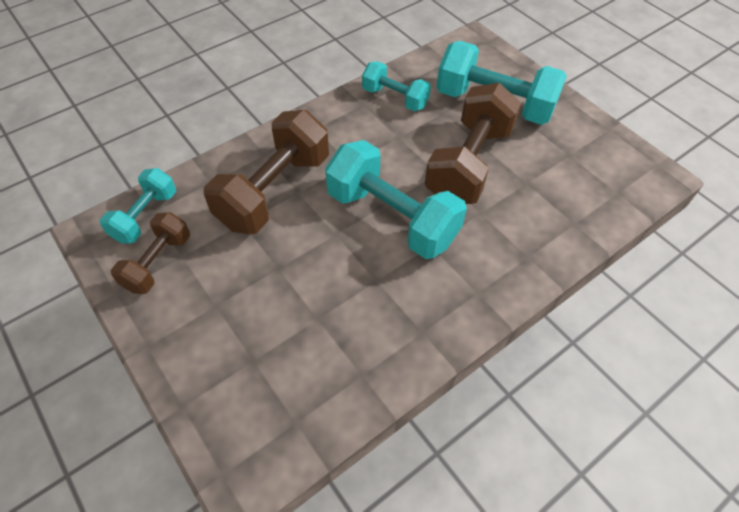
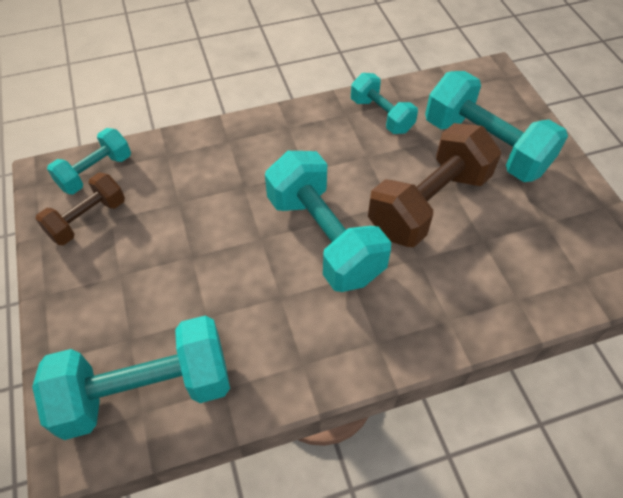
camera: 20 degrees right, 0 degrees up
(274, 191) = (222, 179): brown dumbbell -> none
(290, 401) = (146, 390): none -> turquoise dumbbell

